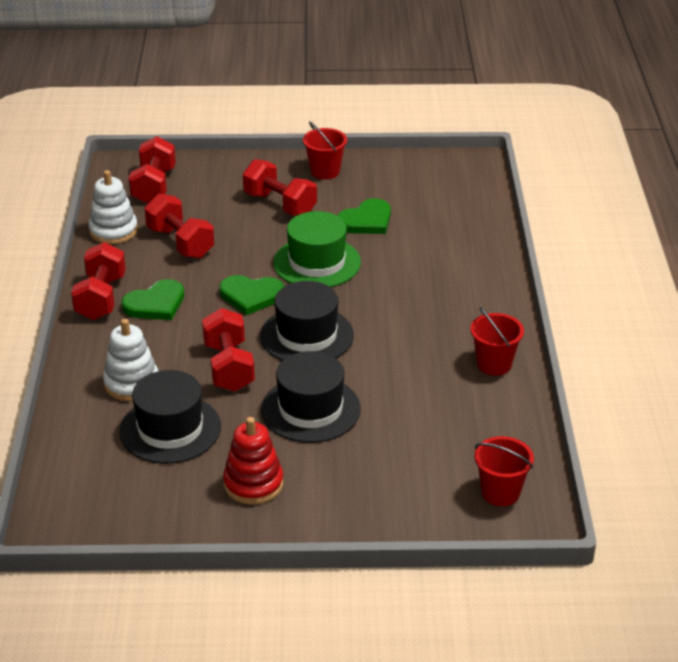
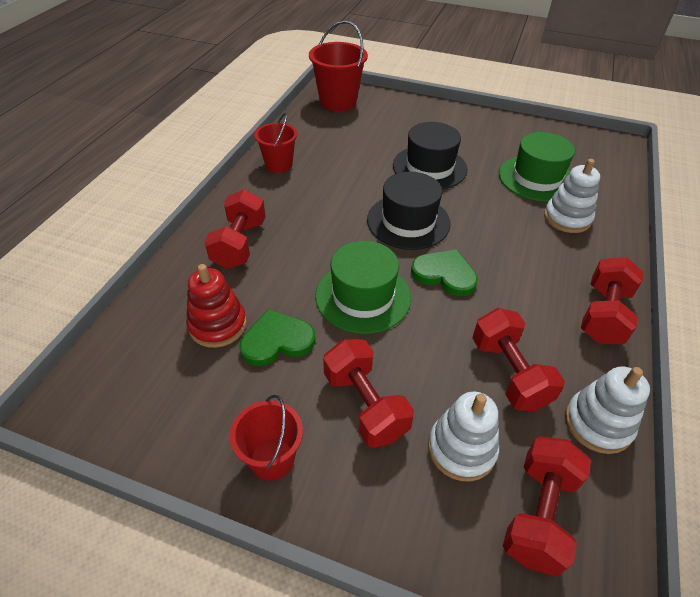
camera: 160 degrees left, 10 degrees up
(155, 304) = (544, 291): green heart -> none
(170, 429) = (536, 178): black hat -> green hat
(207, 200) = (461, 449): none -> white stacking toy
(229, 367) = (483, 211): red dumbbell -> red dumbbell (239, 244)
(253, 484) = (484, 136): red stacking toy -> red stacking toy (218, 325)
(500, 492) = (338, 101): red bucket -> red bucket, size x1.58

